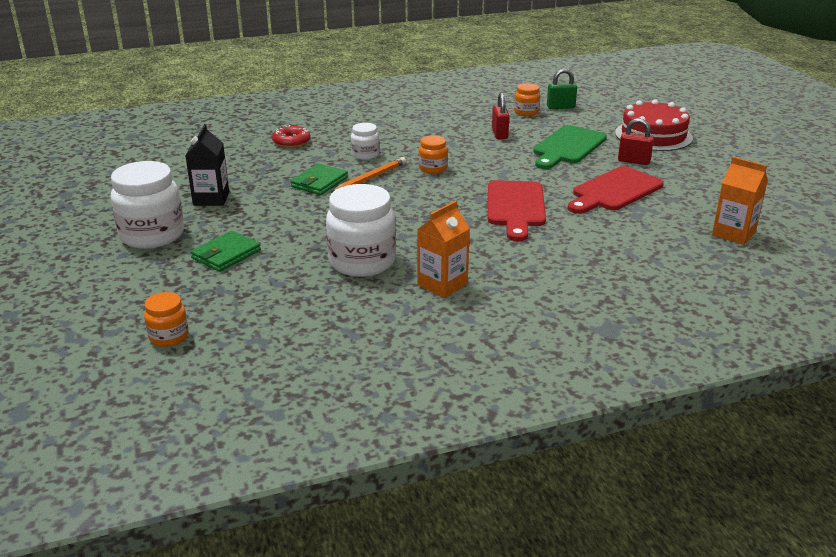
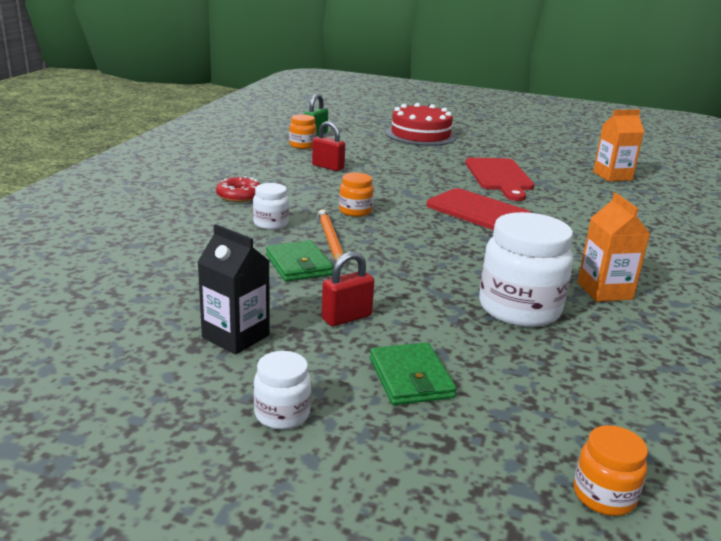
camera: 55 degrees left, 5 degrees down
(152, 235) = (282, 414): white jar -> white jar, size x0.51
(291, 142) = (165, 242): red donut -> red donut (239, 196)
(567, 147) = (395, 159): green cutting board -> none
(633, 161) = (455, 154): red padlock -> red padlock (346, 317)

